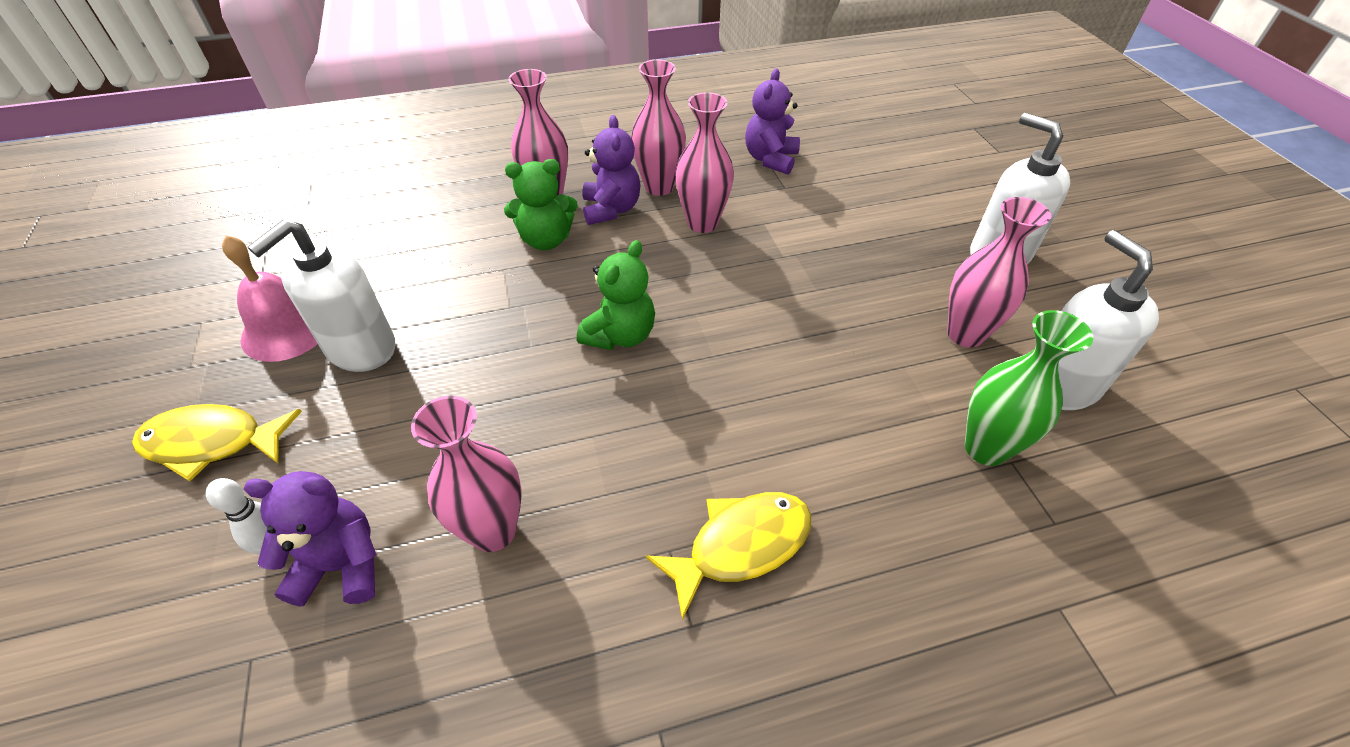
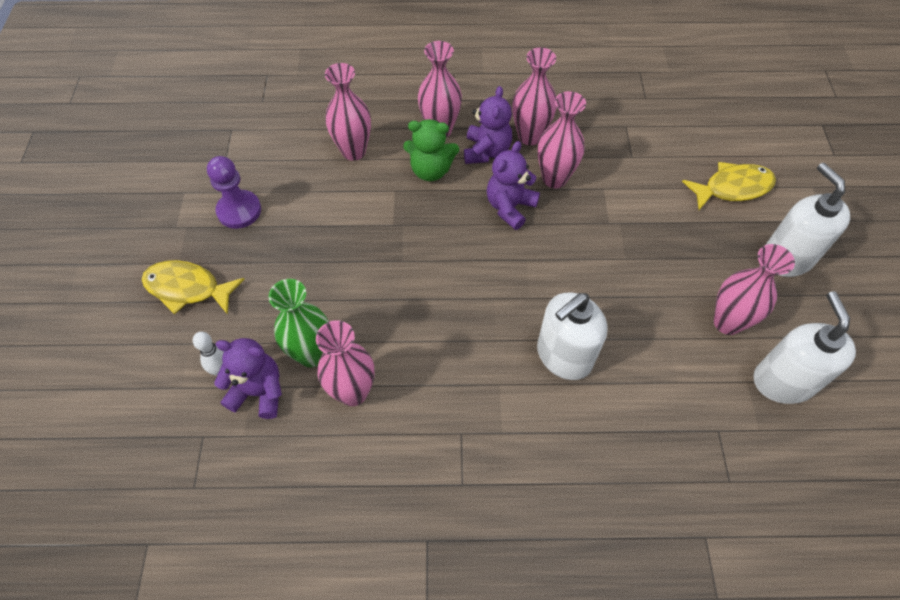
camera: 15 degrees right, 10 degrees up
(286, 329) = (239, 211): pink bell -> purple pawn
(360, 348) = (286, 237): white soap dispenser -> white soap dispenser (563, 356)
(440, 236) = (353, 151): none -> pink vase
(620, 335) = (467, 266): green teddy bear -> none
(741, 545) = (508, 442): yellow fish -> yellow fish (732, 188)
(770, 159) = (629, 125): purple teddy bear -> purple teddy bear (510, 207)
(985, 448) = (703, 416): green vase -> green vase (312, 354)

